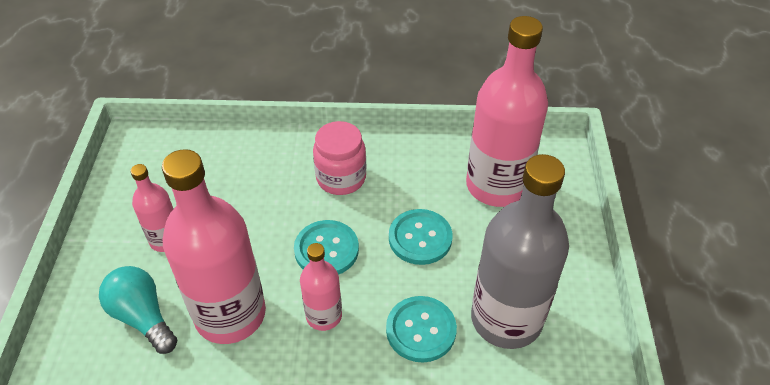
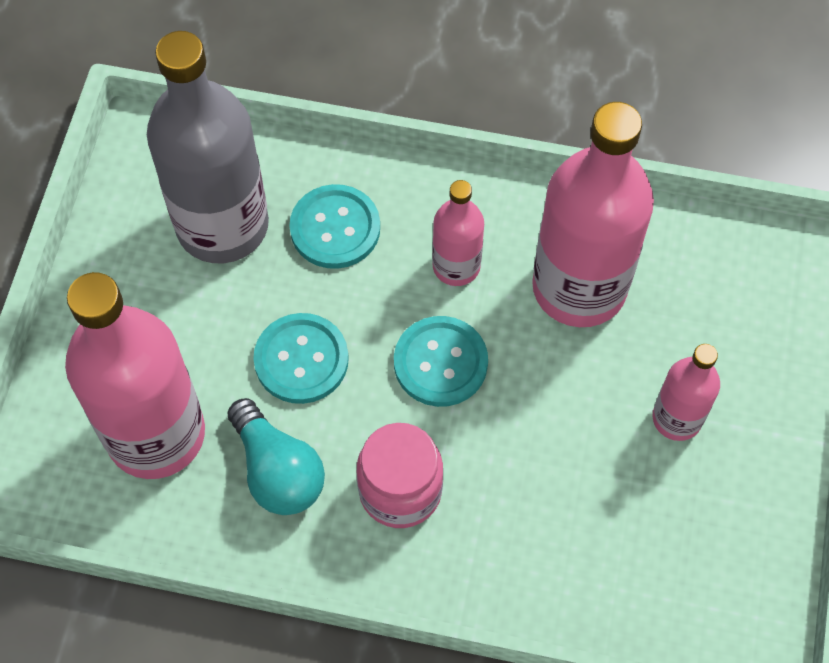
camera: 170 degrees left, 15 degrees up
(142, 317) = (695, 302): turquoise light bulb -> turquoise light bulb (278, 471)

